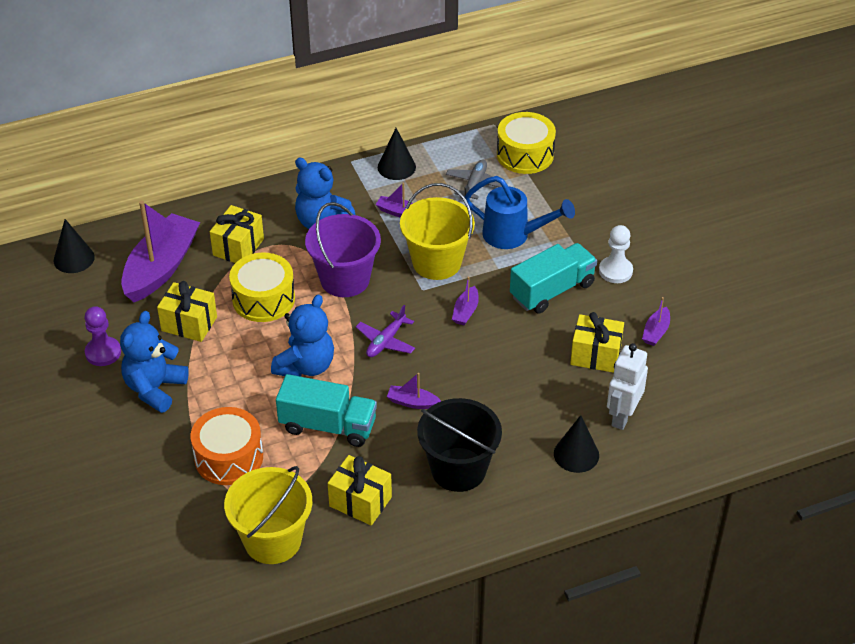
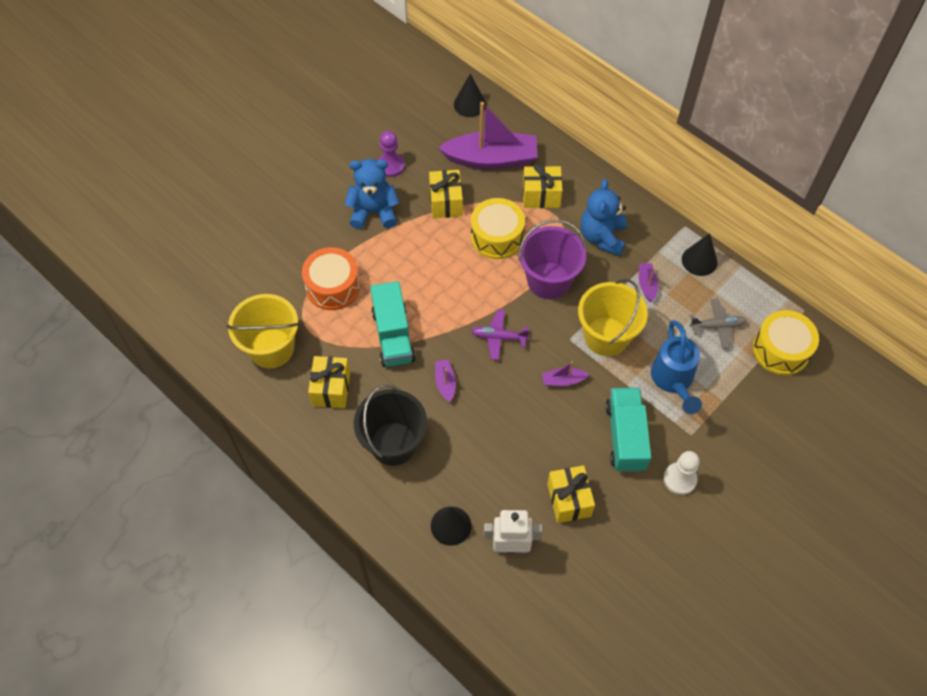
camera: 65 degrees right, 15 degrees up
(306, 366) = (444, 295): blue teddy bear -> none
(552, 290) = (625, 437): turquoise truck -> turquoise truck turned 120 degrees counterclockwise
(656, 332) = (624, 540): purple boat -> none

